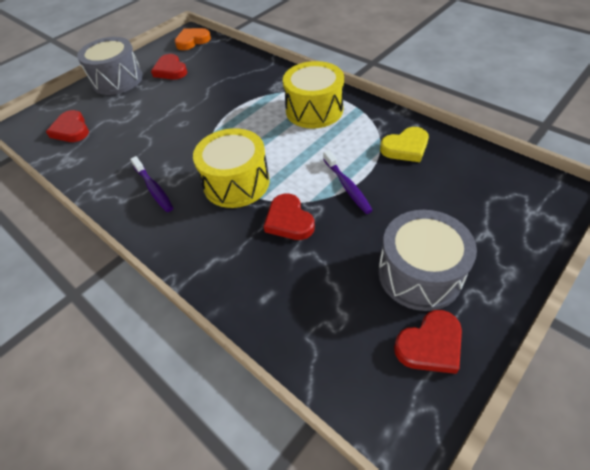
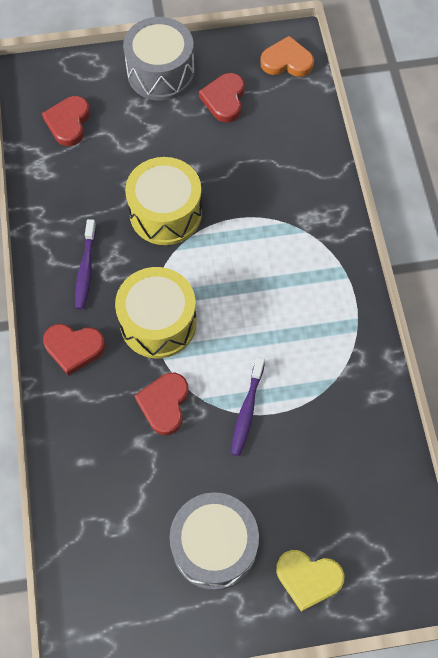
camera: 35 degrees right, 15 degrees up
(314, 110) = (312, 287): yellow drum -> yellow drum (165, 213)
(405, 147) = (346, 412): yellow heart -> yellow heart (308, 578)
(430, 345) = (159, 605): red heart -> red heart (74, 348)

